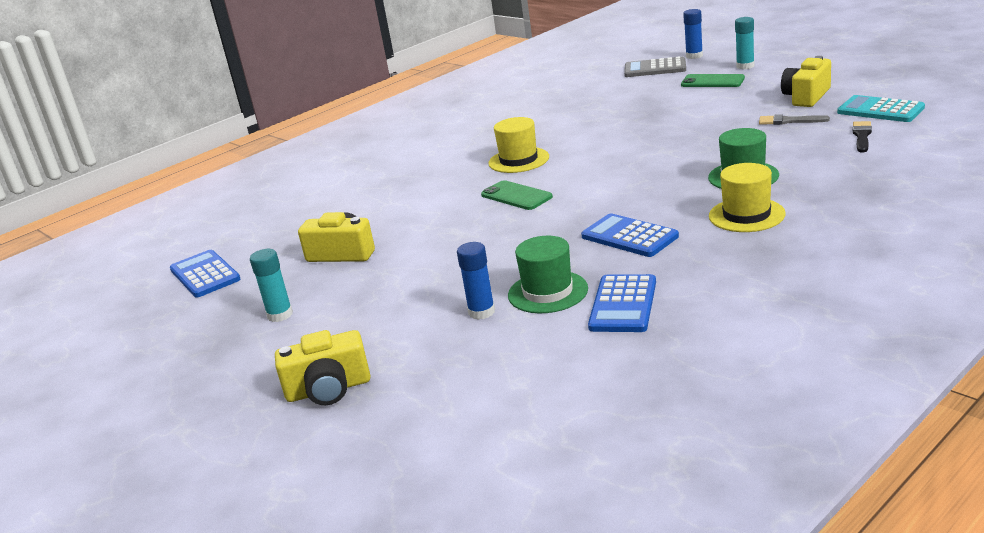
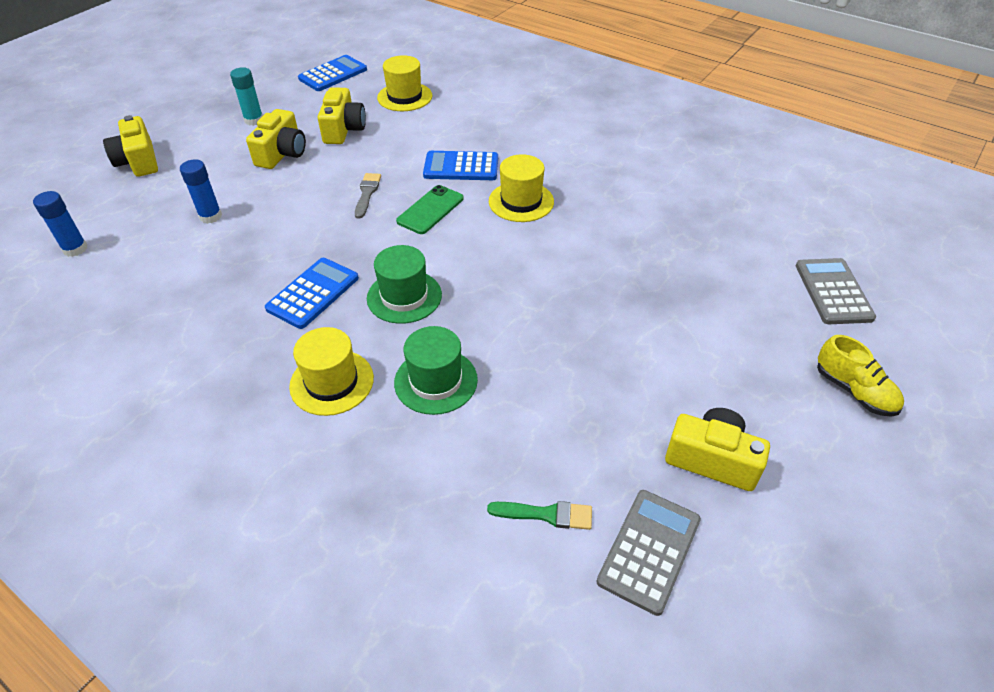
camera: 75 degrees right, 20 degrees up
(296, 226) = (404, 97): none -> yellow hat
(372, 285) = (282, 153): none -> yellow camera
(548, 292) = (227, 249): green hat -> green hat (404, 296)
(623, 304) = (183, 296): blue calculator -> blue calculator (461, 167)
(694, 56) = (898, 332): blue glue stick -> blue glue stick (75, 249)
(712, 81) = (779, 353): green phone -> none
(745, 66) = (854, 391): turquoise glue stick -> yellow shoe
(789, 121) = (613, 434): grey brush -> grey brush (367, 193)
(862, 136) = (546, 514): black brush -> green brush
(880, 110) = (649, 550): turquoise calculator -> grey calculator

